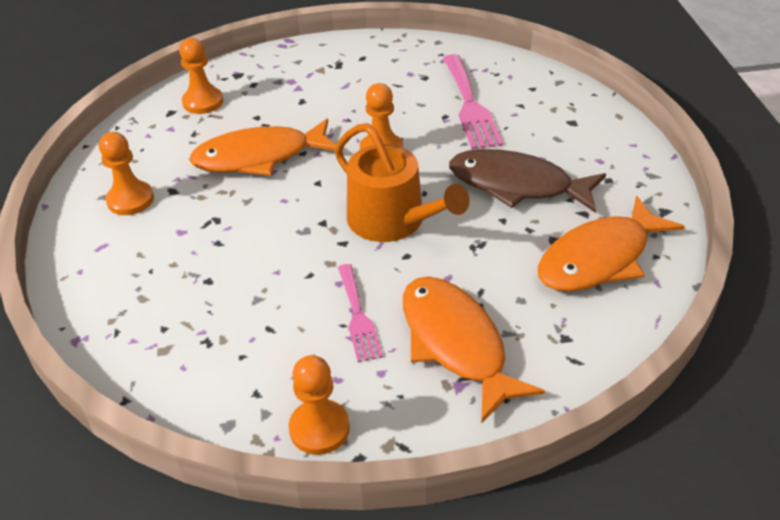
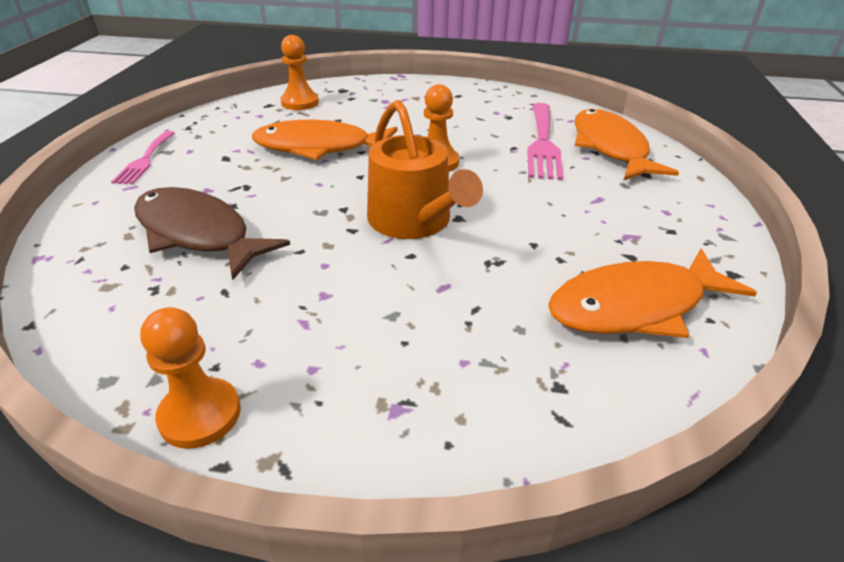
camera: 15 degrees right, 5 degrees down
(130, 200) = (184, 157): orange pawn -> none
(358, 316) = (323, 302): pink fork -> pink fork (145, 160)
(456, 343) = (418, 358): orange fish -> orange fish (610, 148)
(517, 185) = (563, 215): brown fish -> brown fish (198, 233)

